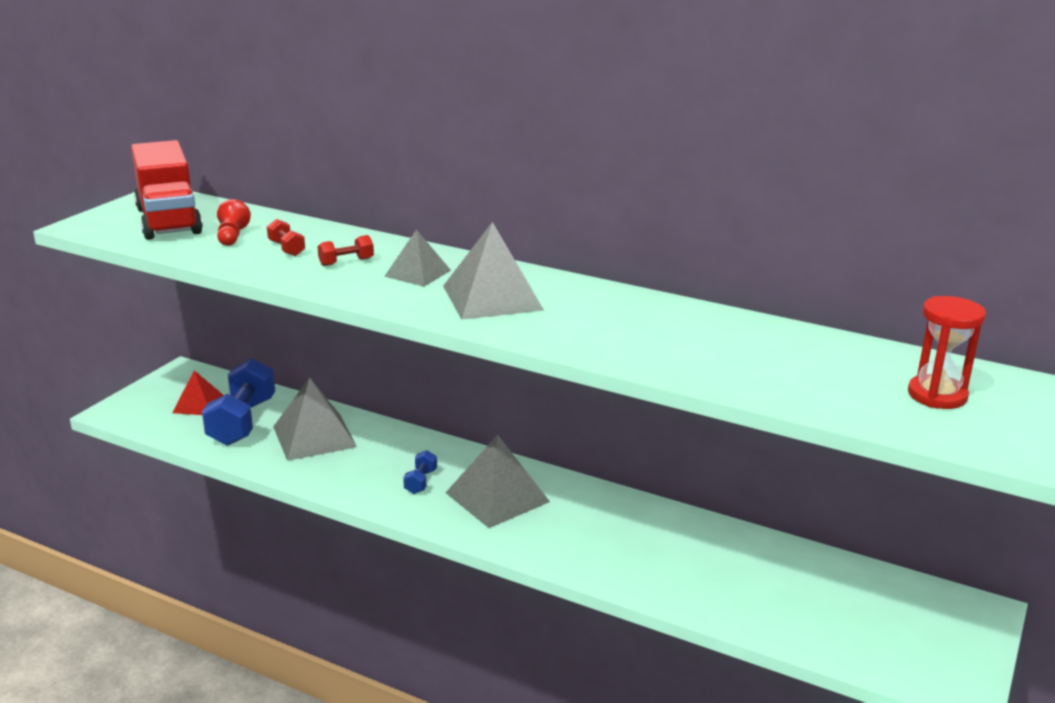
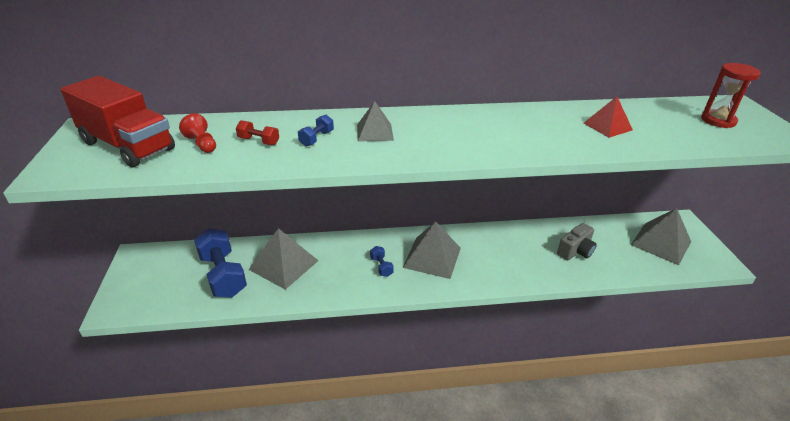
camera: 35 degrees left, 10 degrees up
(198, 404) = (176, 275): red pyramid -> red pyramid (607, 126)
(346, 262) = (317, 138): red dumbbell -> blue dumbbell
(492, 298) = (444, 135): grey pyramid -> grey pyramid (661, 243)
(717, 571) = (575, 251): none -> grey camera

